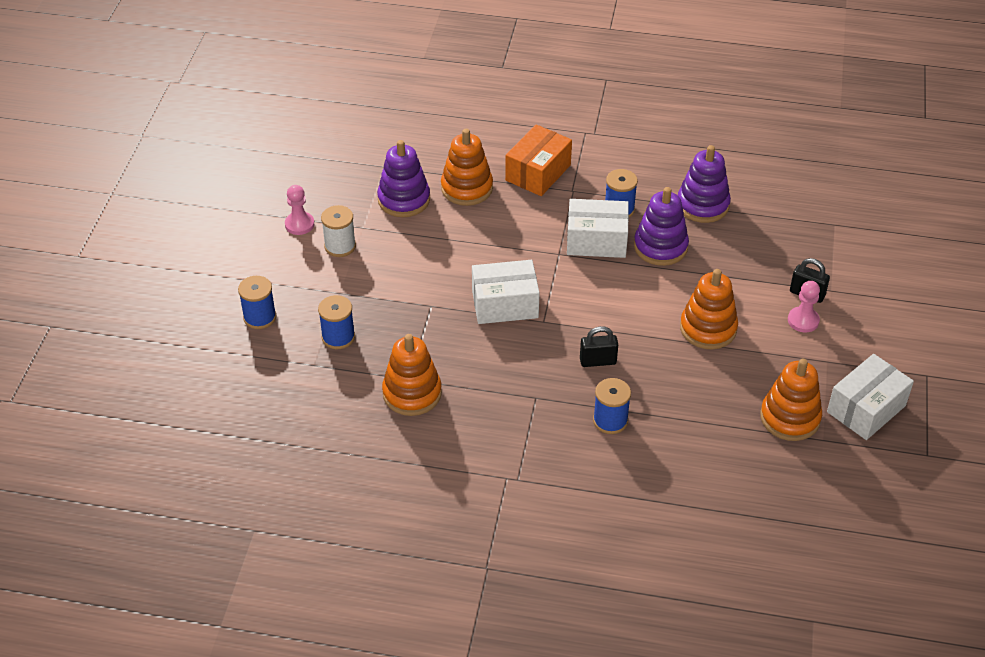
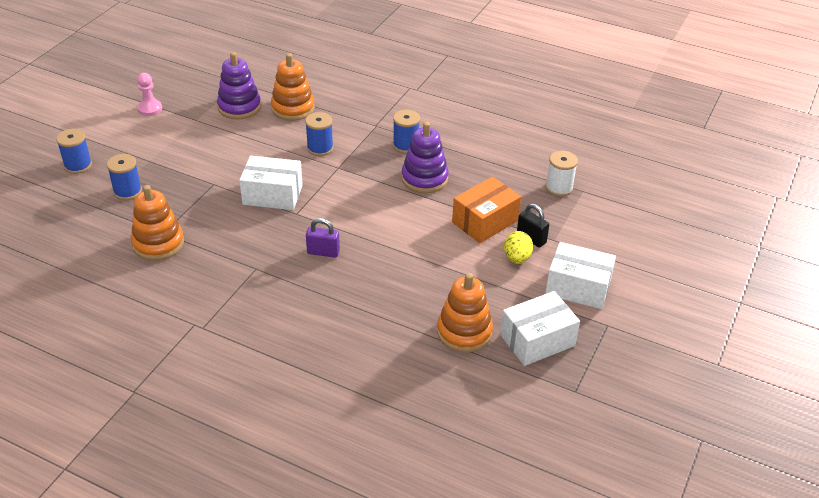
camera: 15 degrees right, 5 degrees down
(340, 246) = (170, 129): white spool -> white spool (559, 188)
(538, 172) = (355, 108): orange box -> orange box (485, 221)
(596, 241) = (374, 164): white box -> white box (578, 287)
(598, 361) = (323, 252): black padlock -> purple padlock
(610, 421) = (307, 300): blue spool -> blue spool (320, 148)
(702, 205) = (477, 155): purple stacking toy -> none
(708, 328) = (430, 247): orange stacking toy -> none
(803, 320) = (517, 258): pink pawn -> yellow egg

